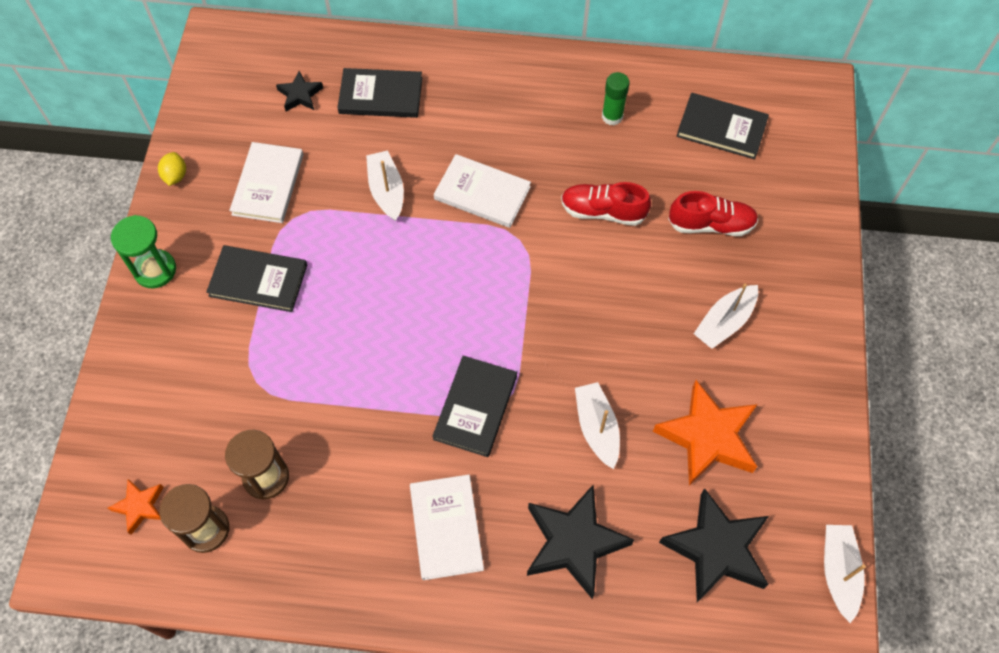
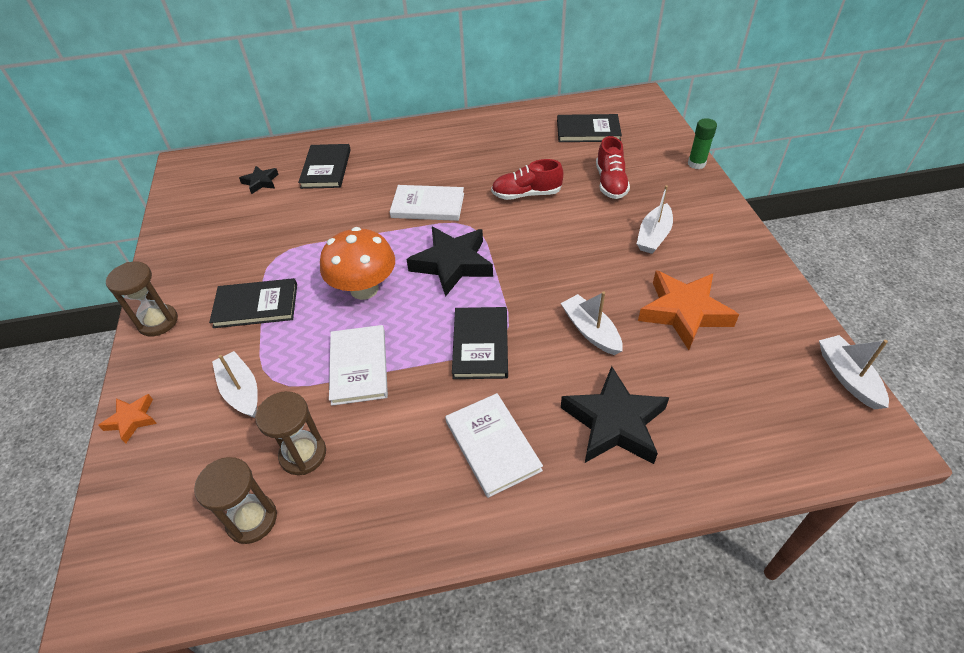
camera: 15 degrees left, 15 degrees down
(140, 506) = (176, 519): orange star -> orange star (132, 420)
(155, 270) = (158, 322): green hourglass -> brown hourglass
(175, 176) = (165, 254): yellow lemon -> none
(268, 184) = (248, 241): white book -> white book (359, 366)
(376, 294) = (364, 289): none -> orange mushroom
(380, 95) = (326, 168): black book -> black book turned 75 degrees counterclockwise
(386, 191) = (350, 222): white boat -> white boat (241, 391)
(612, 116) = (506, 142): green glue stick -> green glue stick (696, 164)
(711, 224) = (610, 183): red shoe -> red shoe turned 105 degrees clockwise
(716, 549) = (738, 390): black star -> black star (452, 264)

